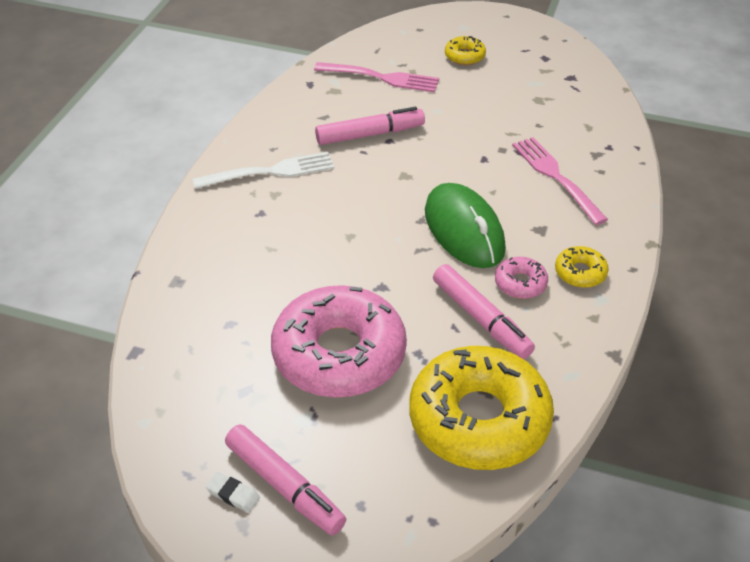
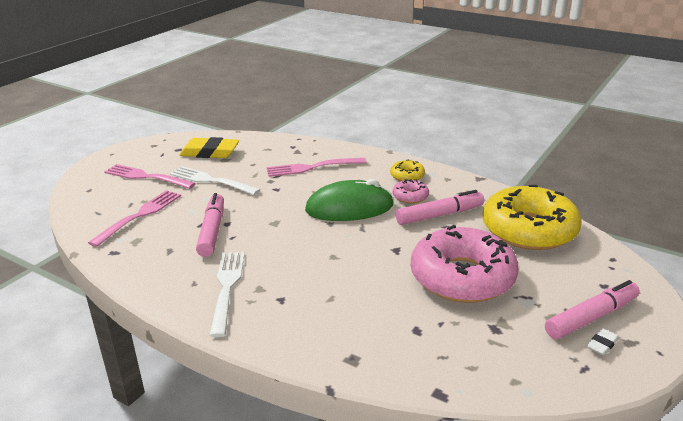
camera: 75 degrees left, 15 degrees down
(464, 56) = (146, 177): yellow donut -> pink fork
(478, 104) = (211, 181): none -> white fork
(550, 83) = (210, 152): none -> yellow eraser

